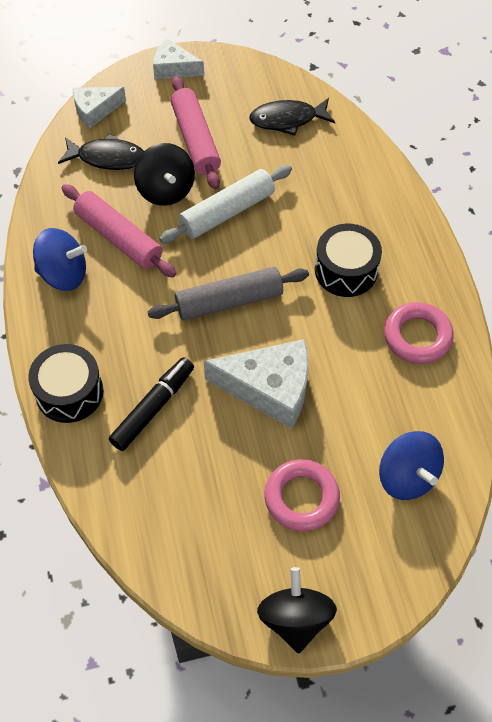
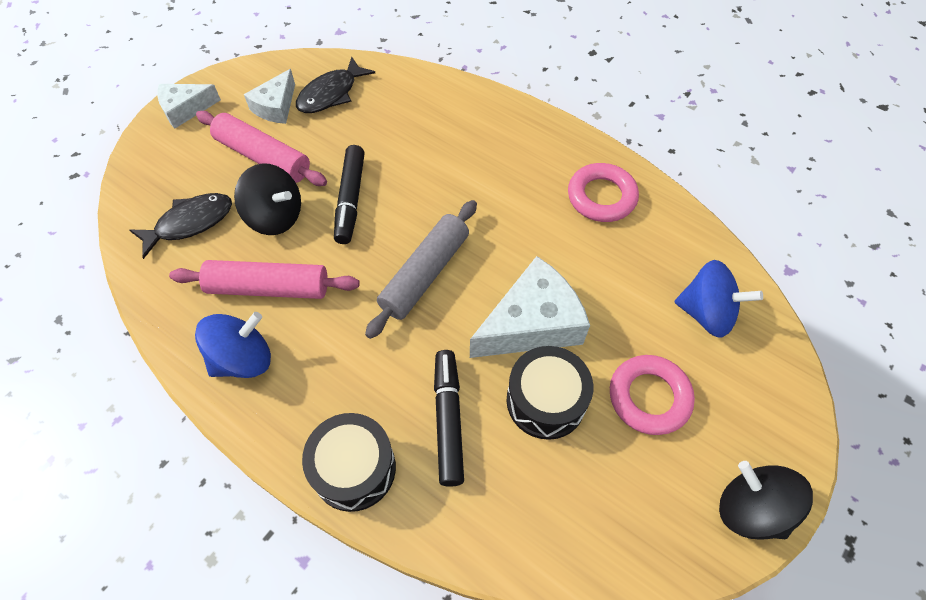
camera: 40 degrees left, 0 degrees up
(95, 110) = (138, 189): white cheese -> white cheese (276, 106)
(227, 212) = (350, 199): white rolling pin -> black marker
(346, 270) = (496, 182): black drum -> black drum (546, 401)

